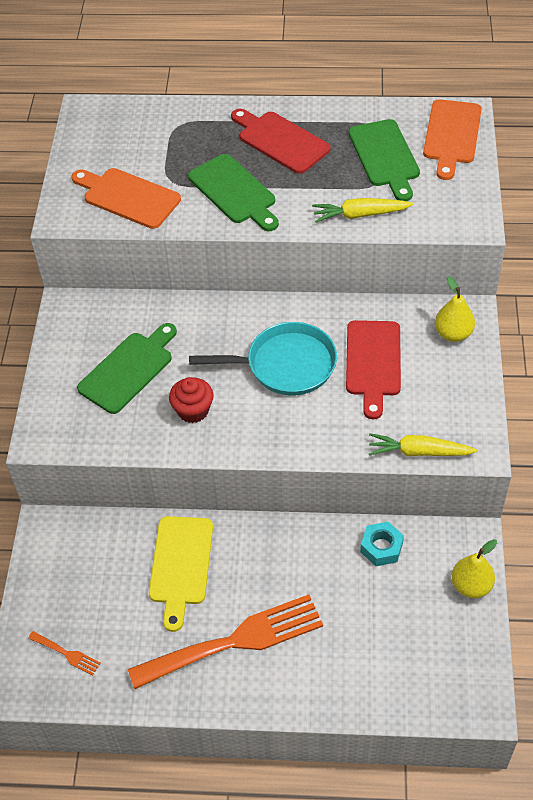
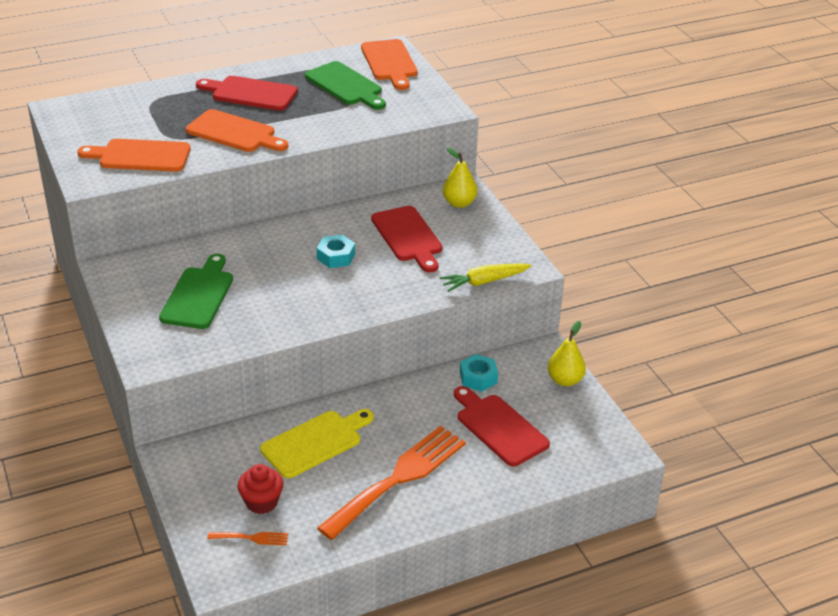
camera: 30 degrees left, 15 degrees down
(180, 565) = (315, 442): yellow cutting board -> yellow cutting board turned 105 degrees counterclockwise
(193, 410) = (276, 307): red cupcake -> red cupcake (261, 502)
(234, 192) = (234, 133): green cutting board -> orange cutting board
(285, 365) = (336, 256): turquoise pan -> turquoise nut
(359, 215) = (351, 124): yellow carrot -> none
(368, 619) = (499, 427): none -> red cutting board

